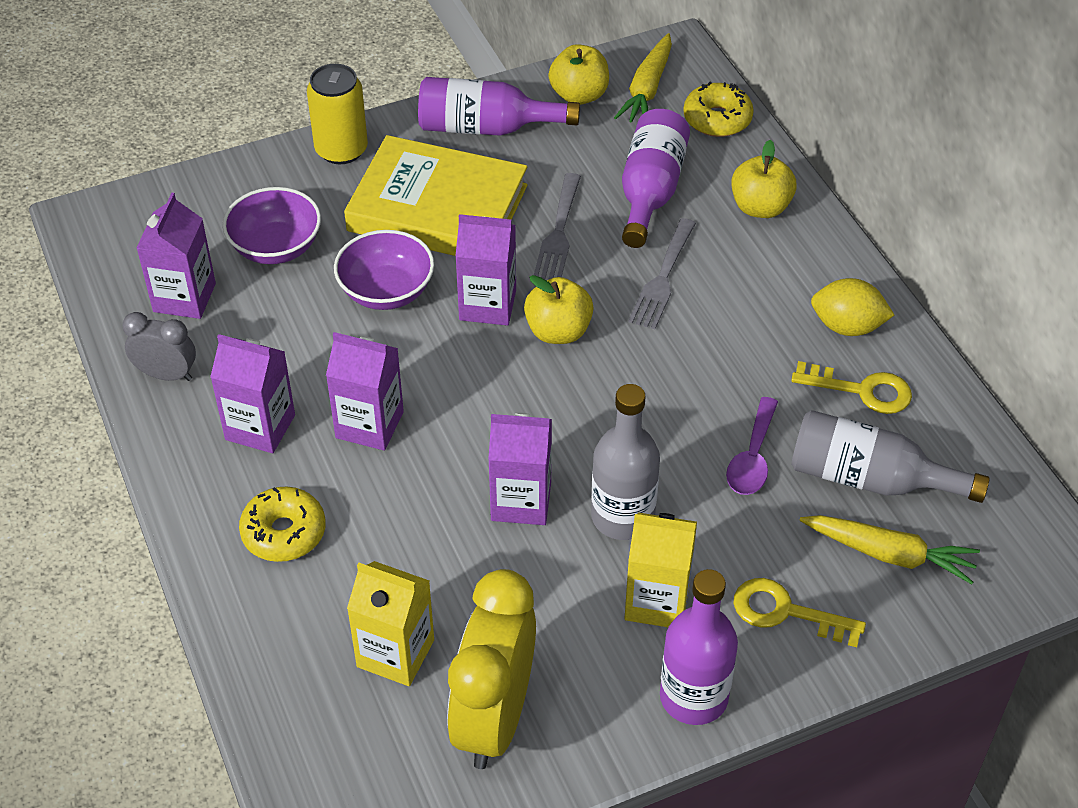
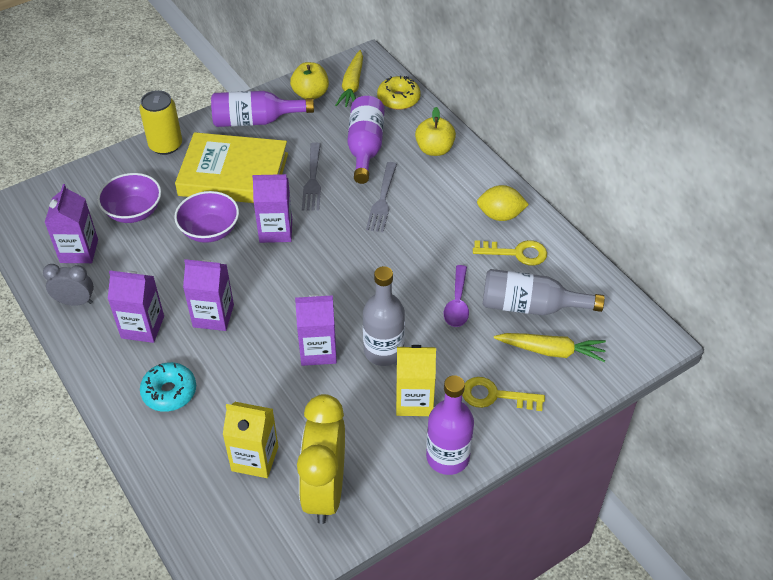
camera: 10 degrees left, 0 degrees up
(284, 532) = (169, 392): yellow donut -> turquoise donut
(558, 331) = (323, 241): yellow apple -> none

